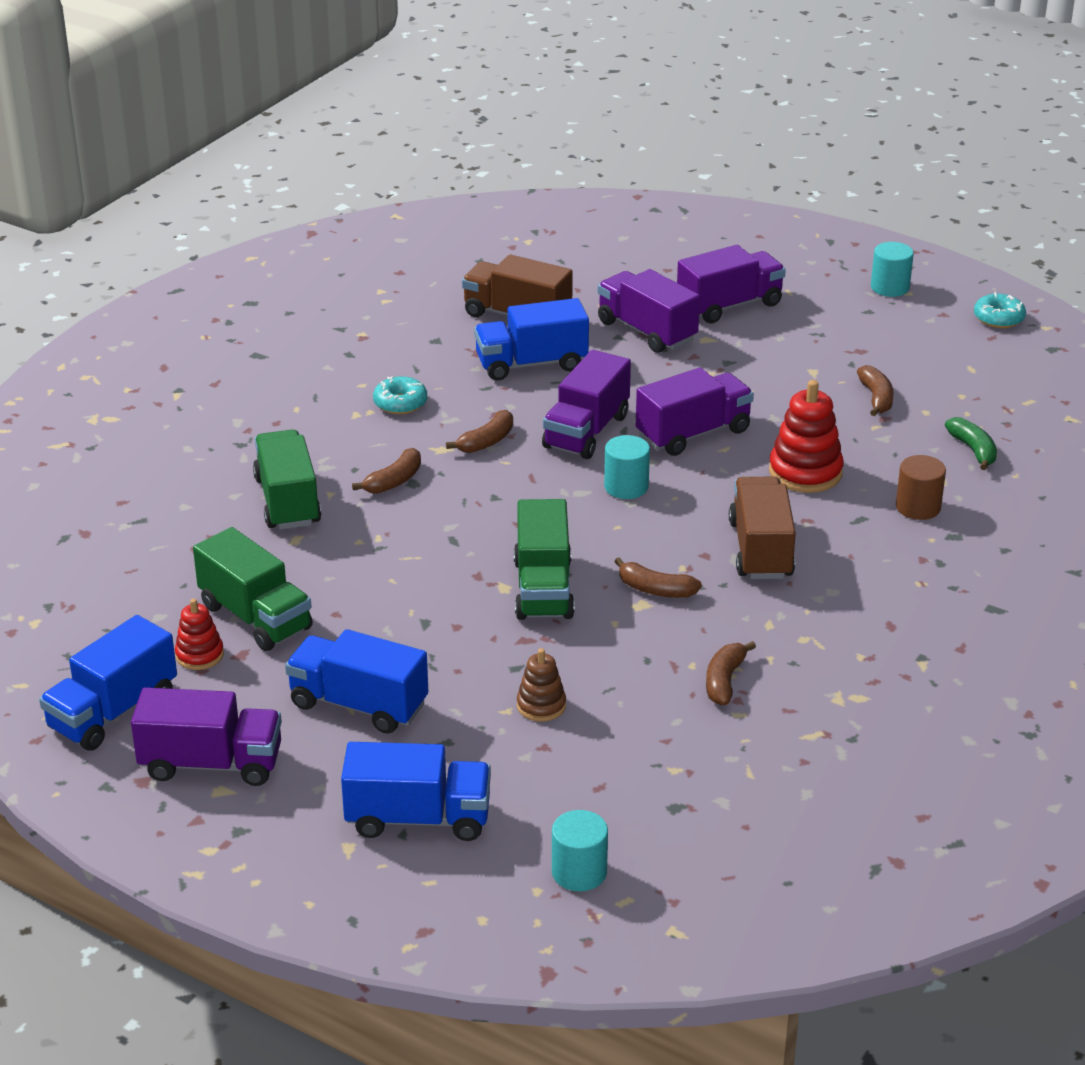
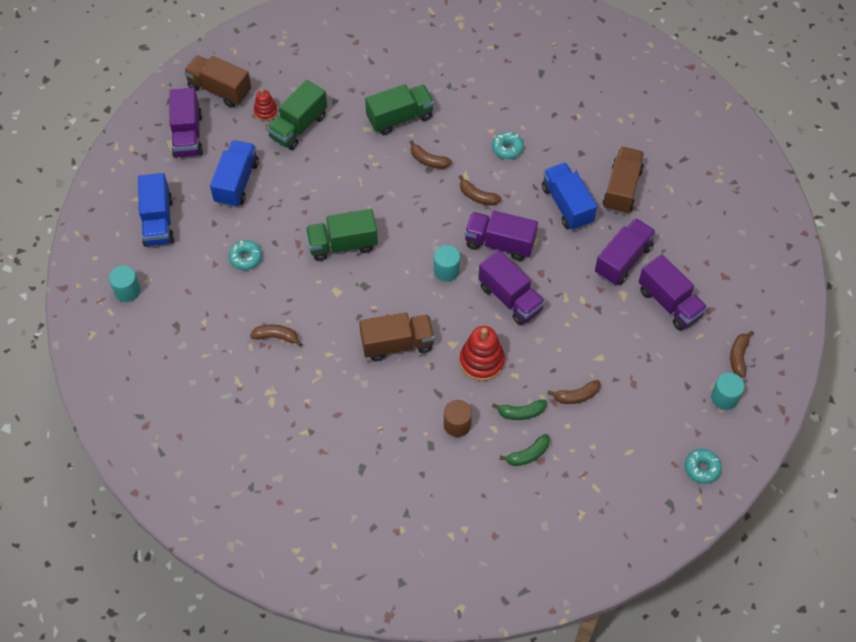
camera: 80 degrees right, 25 degrees up
(113, 712) = (219, 90): blue truck -> brown truck
(541, 705) = (246, 258): brown stacking toy -> turquoise donut
(655, 590) = (350, 296): brown banana -> brown banana (738, 356)
(901, 448) = (521, 412): none -> green banana

